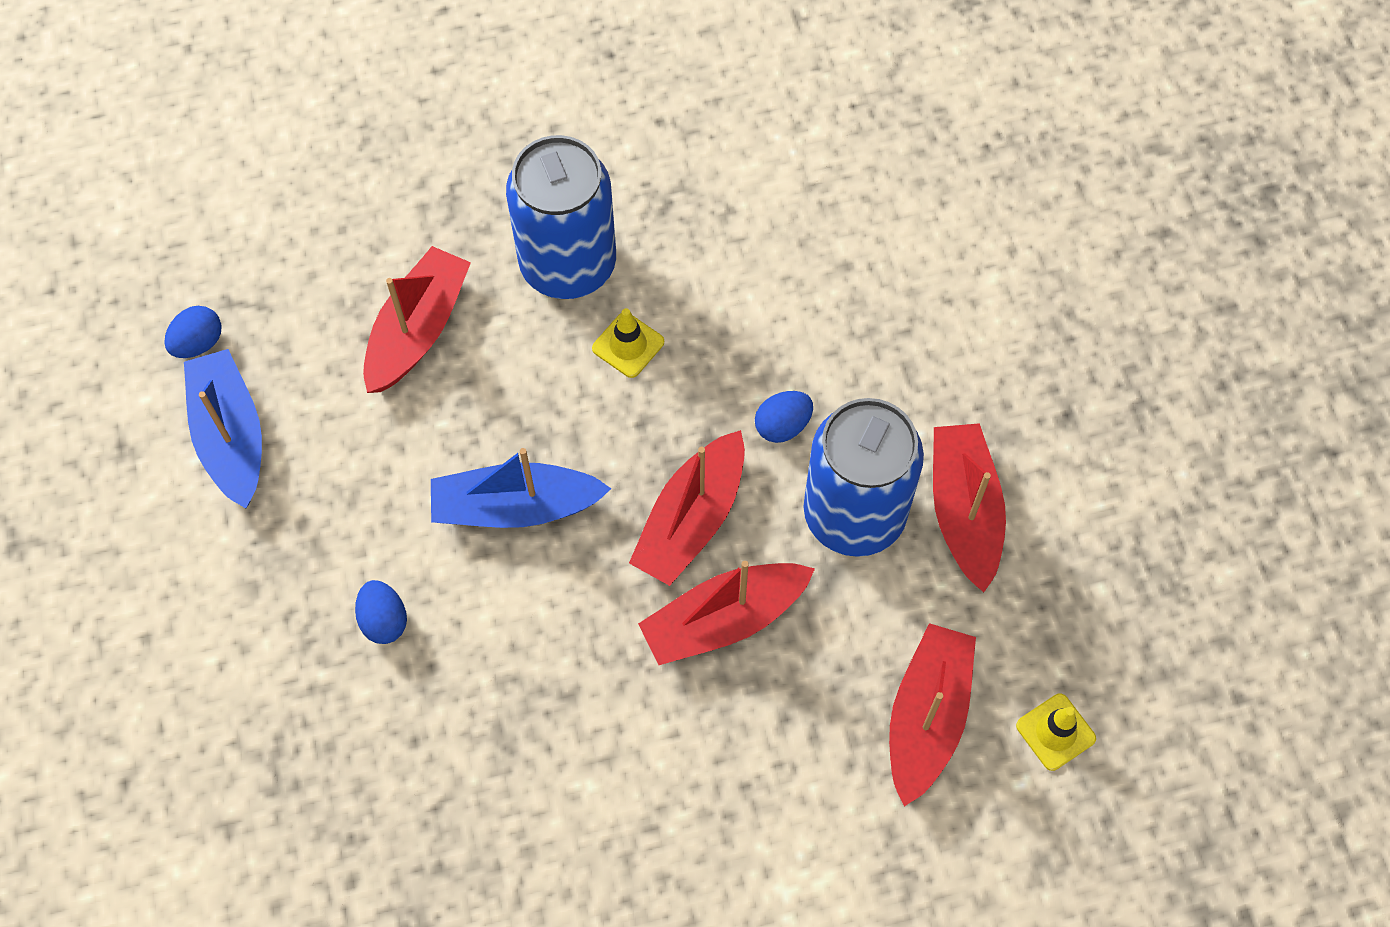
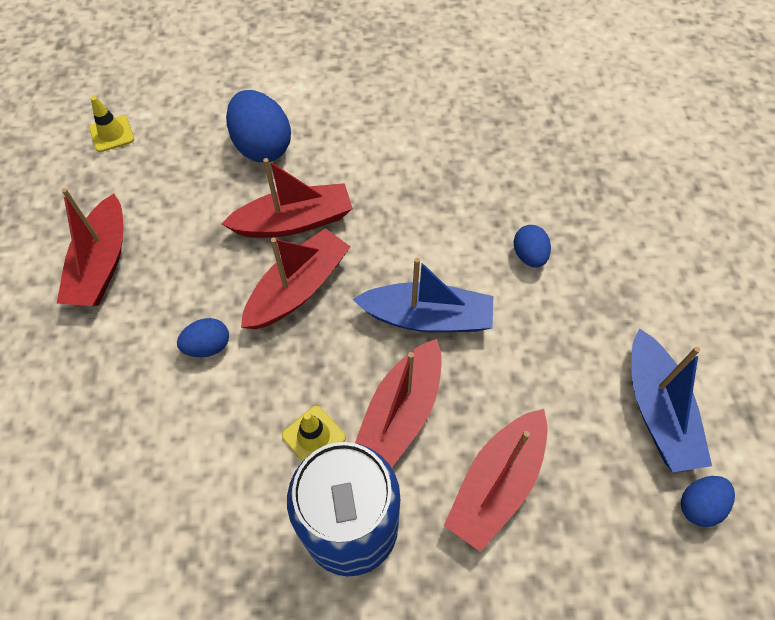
camera: 170 degrees left, 5 degrees down
(810, 748) = (262, 146): none -> blue egg
(854, 514) = (180, 274): blue can -> none
(927, 717) = (185, 152): red boat -> red boat (400, 414)

